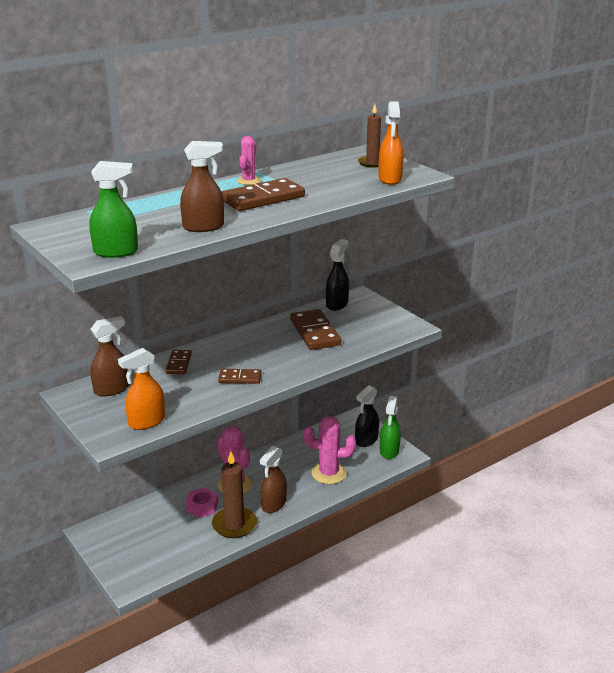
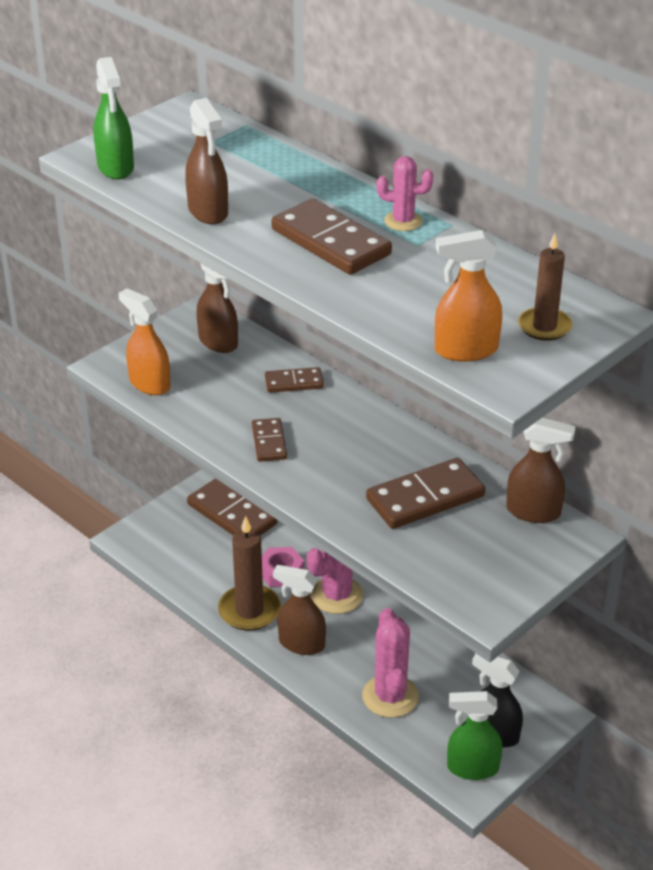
camera: 80 degrees right, 10 degrees up
(130, 524) = (232, 514): none -> brown domino
(337, 304) = (533, 512): black spray bottle -> brown spray bottle

